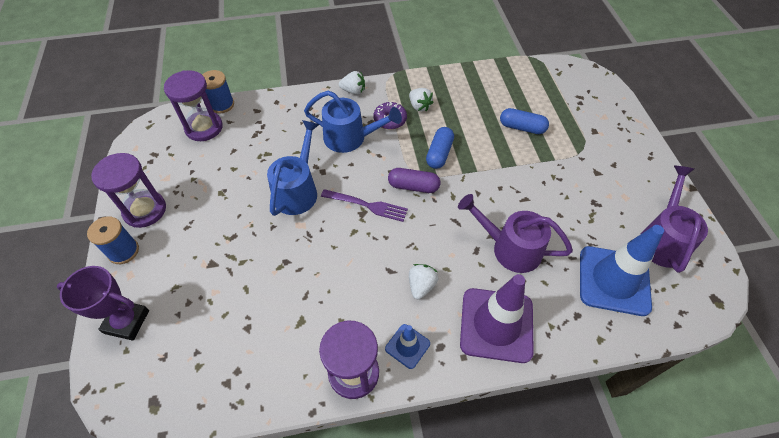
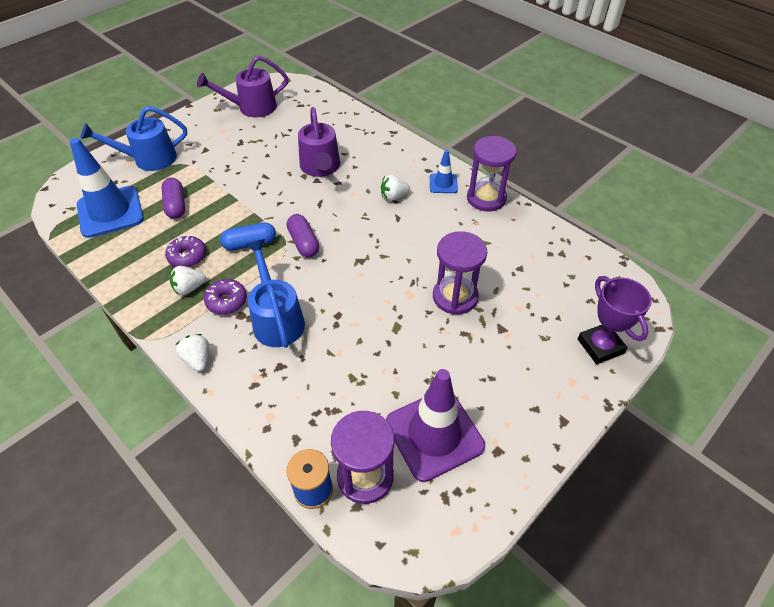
camera: 125 degrees left, 5 degrees down
(123, 251) = (562, 408): blue spool -> none
(145, 210) = (511, 432): purple hourglass -> purple hourglass (455, 297)
(298, 190) = (375, 319): blue watering can -> blue watering can (148, 159)
(367, 205) = (350, 261): purple fork -> none
(419, 106) = (189, 288): white strawberry -> white strawberry turned 135 degrees counterclockwise
(453, 115) = (187, 256): none -> purple donut
(496, 325) = (388, 153): purple traffic cone -> purple traffic cone (434, 434)
(522, 127) = (176, 205): blue capsule -> purple capsule
(614, 280) = (306, 118): blue traffic cone -> blue traffic cone (110, 212)

